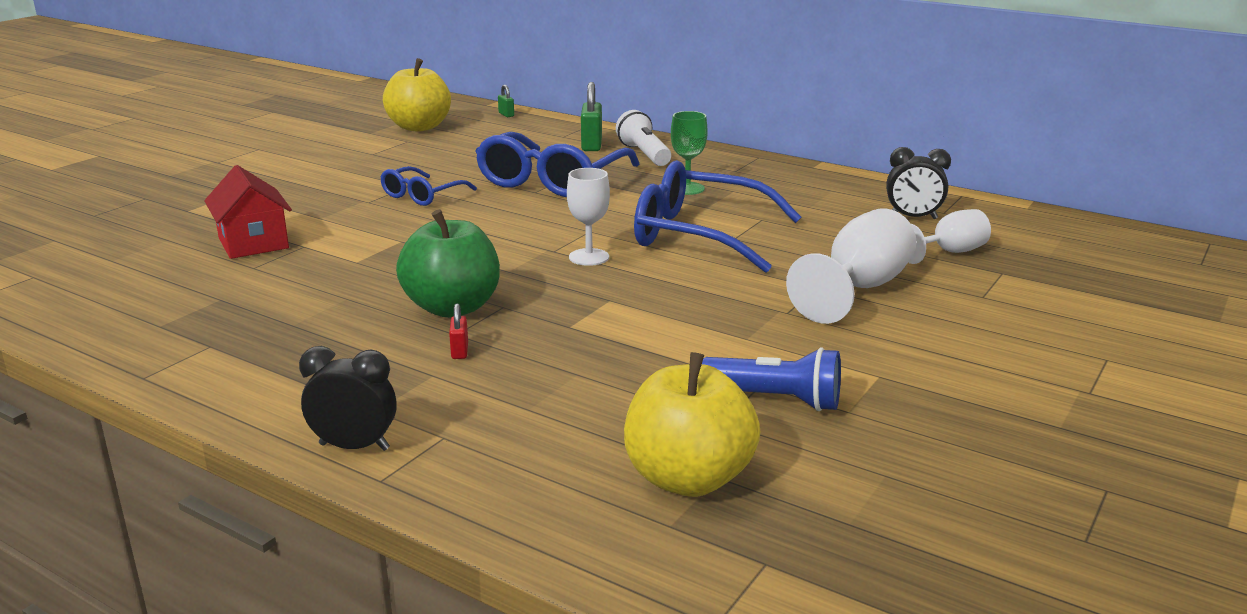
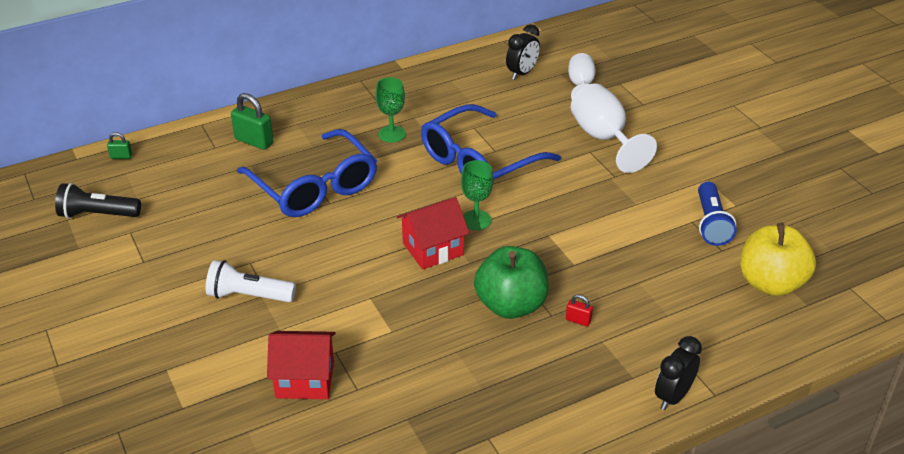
camera: 60 degrees left, 15 degrees up
(419, 127) = (98, 215): yellow apple -> black flashlight
(422, 195) = (282, 261): blue glasses -> none
(512, 249) = (433, 249): none -> red house
(589, 257) = (476, 220): white goblet -> green goblet
(644, 154) = (302, 125): white flashlight -> white flashlight (249, 296)
(775, 400) = (711, 223): blue flashlight -> blue flashlight turned 135 degrees clockwise

